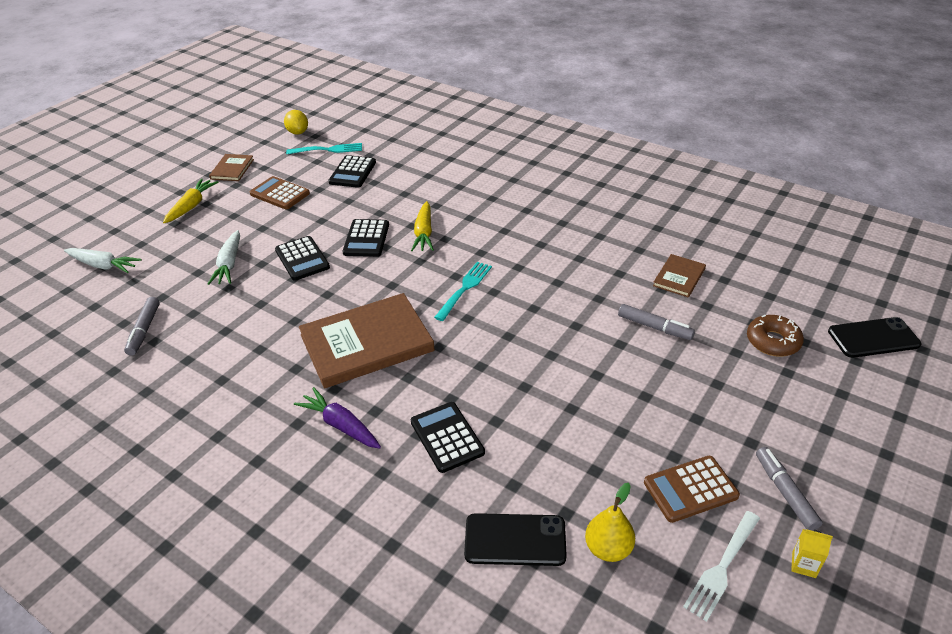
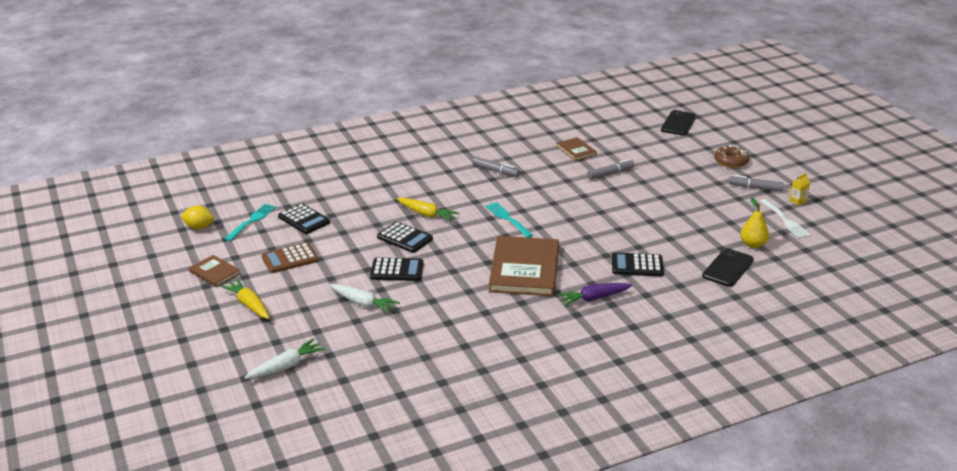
camera: 60 degrees left, 10 degrees down
(144, 330) = (406, 359): grey marker -> grey marker (495, 171)
(690, 489) = (734, 210): brown calculator -> none
(773, 341) = (655, 148): brown donut -> brown donut (731, 161)

